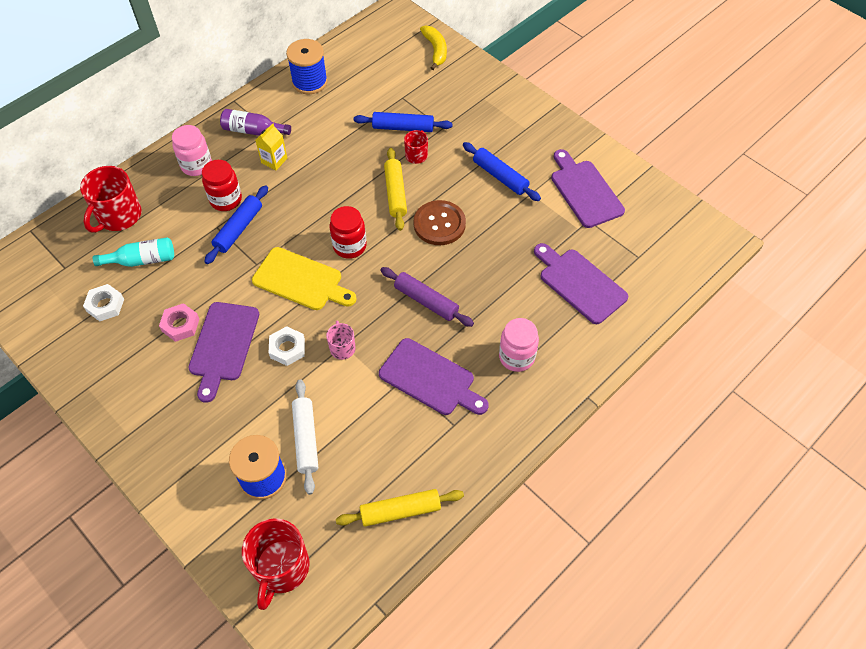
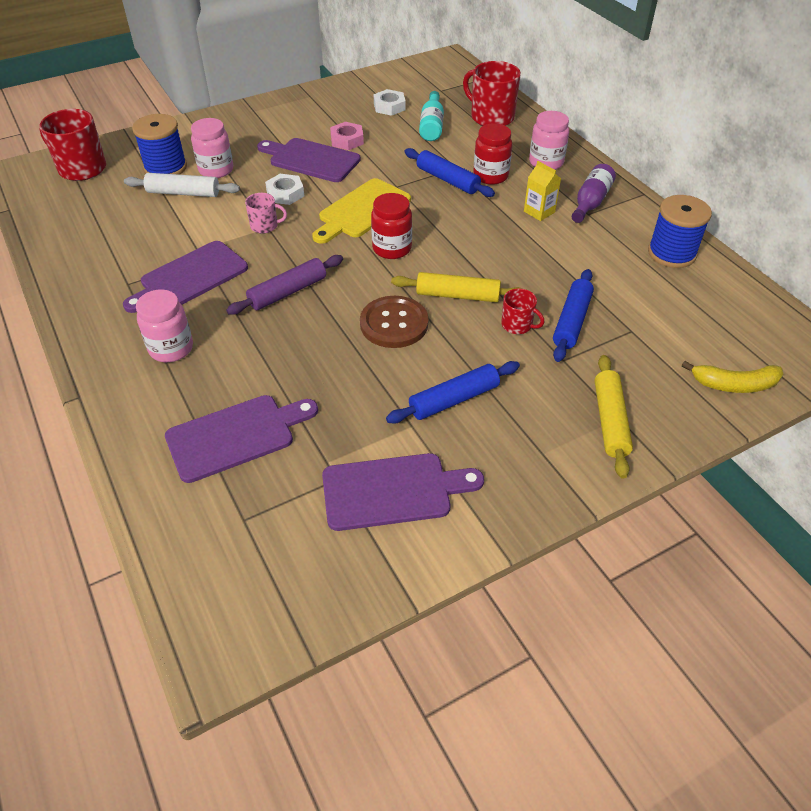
camera: 105 degrees right, 10 degrees down
(258, 425) = (216, 170): none -> pink jar
(400, 511) = (72, 235): yellow rolling pin -> yellow rolling pin (610, 421)

